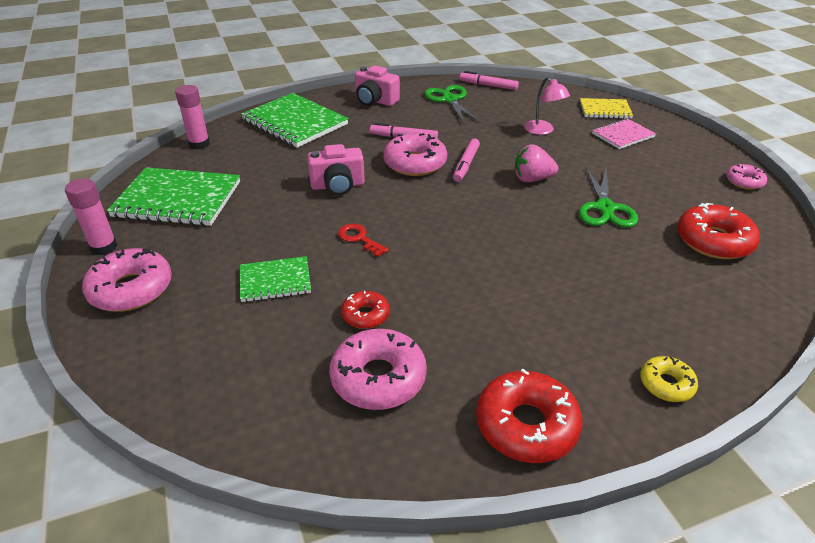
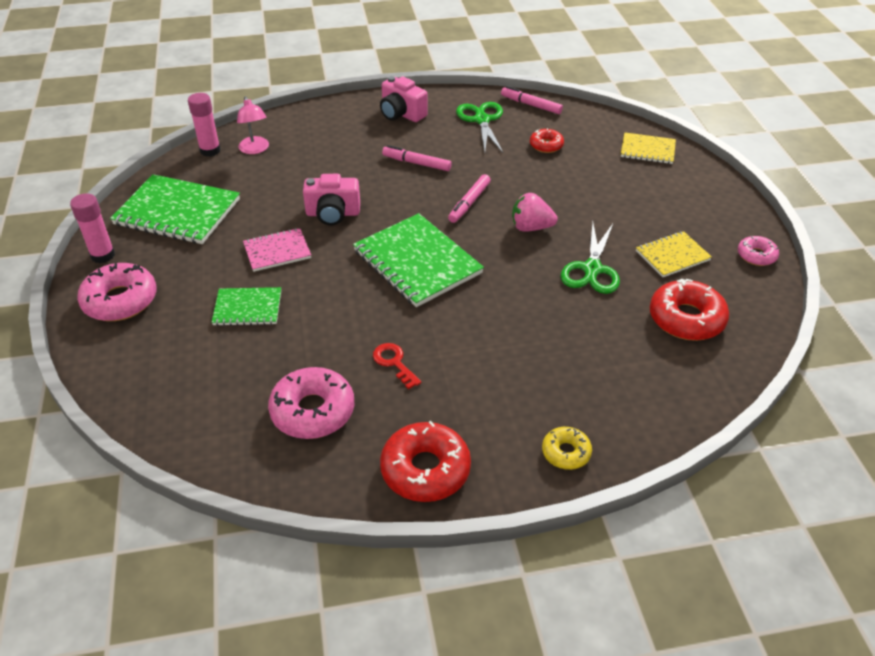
camera: 10 degrees right, 5 degrees up
(295, 122) = (310, 133): green notebook -> green notebook (417, 262)
(359, 238) = (336, 274): red key -> red key (394, 363)
(365, 315) = (319, 352): red donut -> red donut (546, 145)
(415, 163) = (418, 196): pink donut -> none
(543, 131) = (567, 170): pink lamp -> pink lamp (255, 149)
(622, 135) = (652, 184): pink notebook -> pink notebook (277, 251)
(671, 189) = (672, 255): none -> yellow notebook

